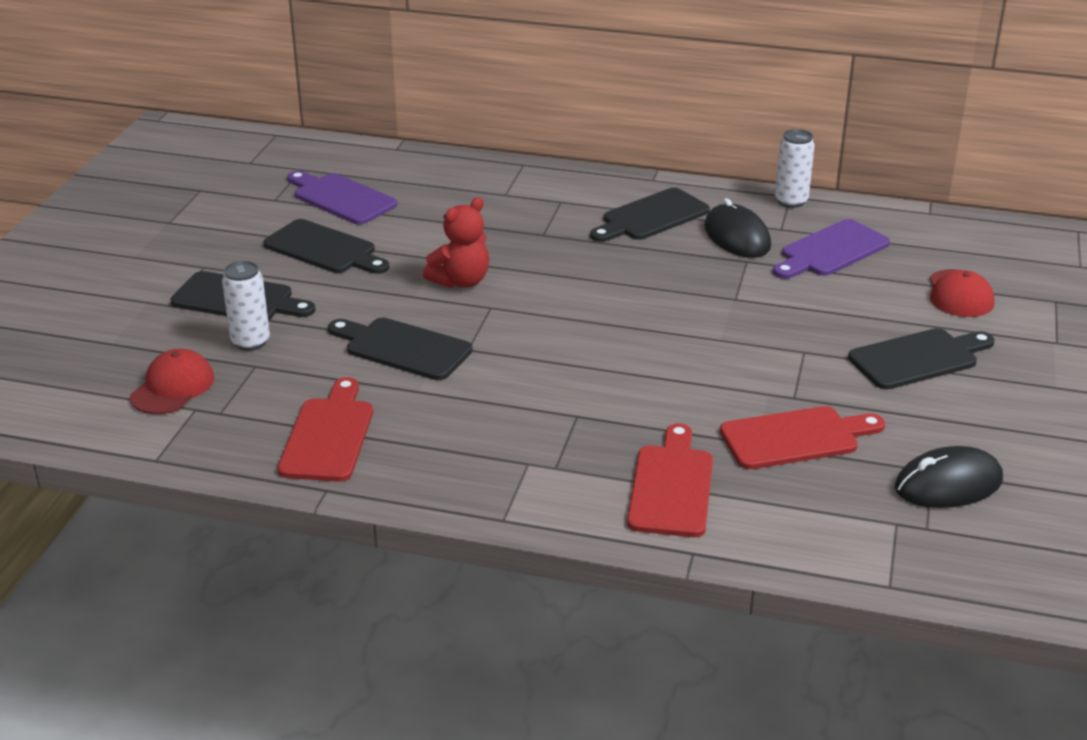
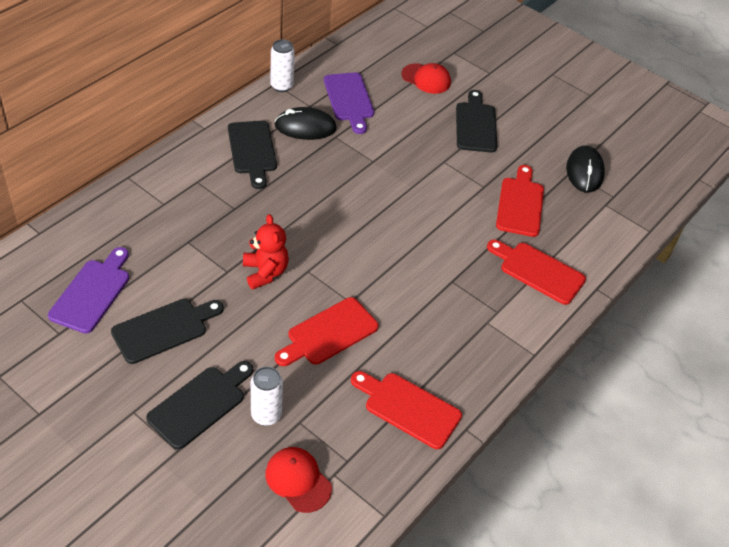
camera: 70 degrees left, 15 degrees up
(341, 198) = (92, 293): purple cutting board -> purple cutting board turned 135 degrees clockwise
(403, 348) = (329, 333): black cutting board -> red cutting board

